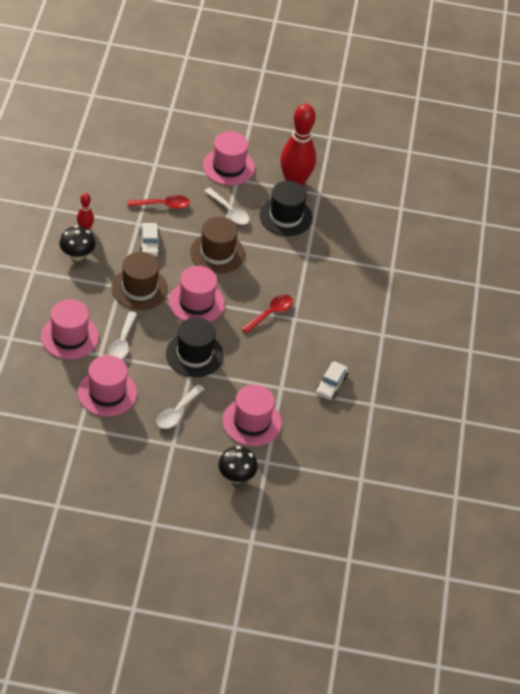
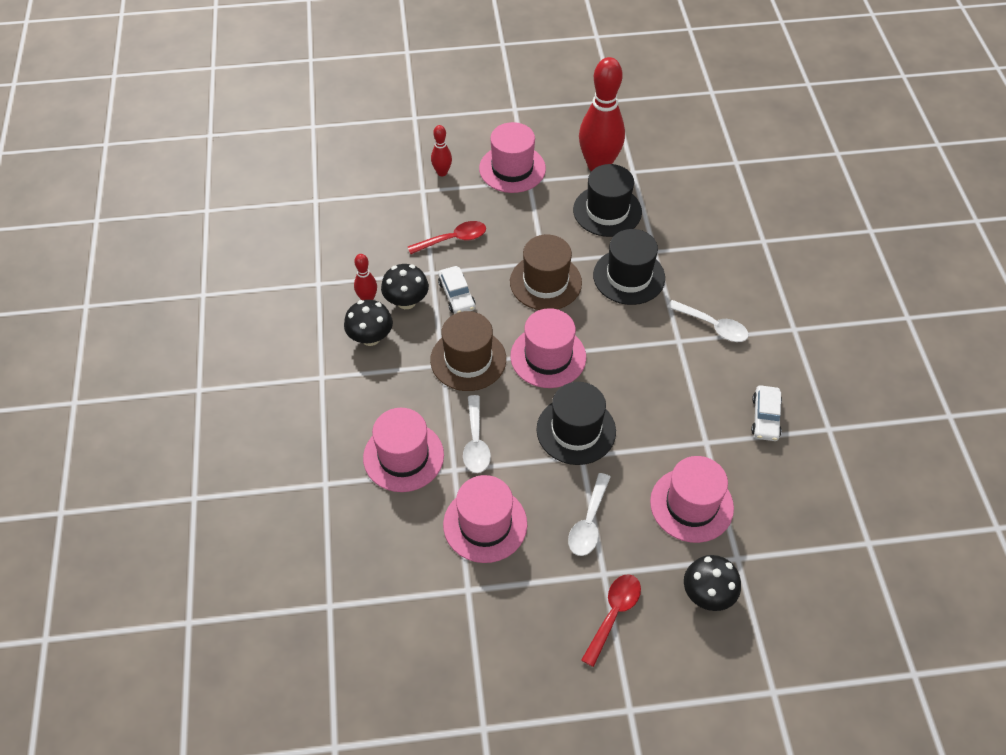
camera: 10 degrees left, 5 degrees up
(112, 238) = (406, 301): none -> black mushroom
(175, 155) = (442, 172): none -> red bowling pin
(229, 211) = (537, 224): white spoon -> white spoon (713, 326)
(270, 313) = (646, 343): red spoon -> red spoon (613, 614)
(279, 266) = (629, 276): none -> black hat

